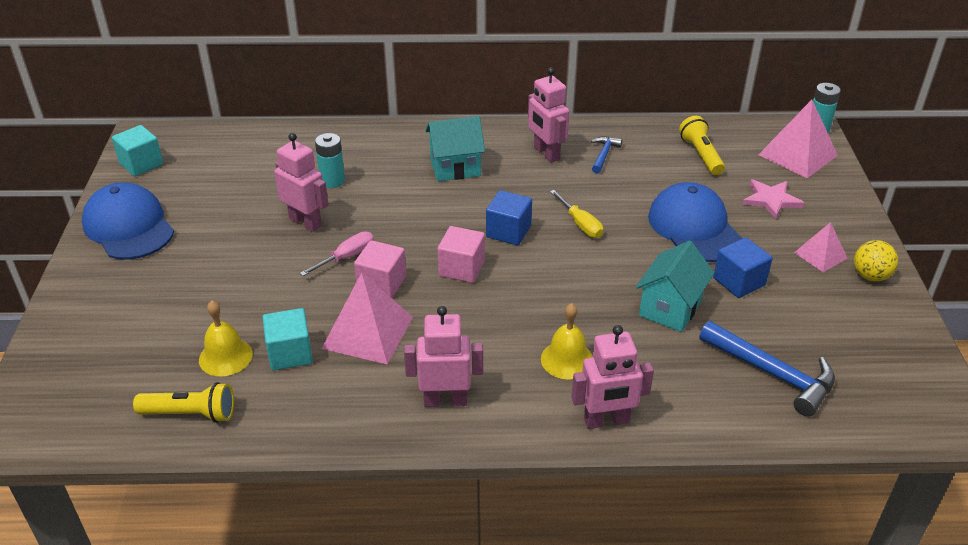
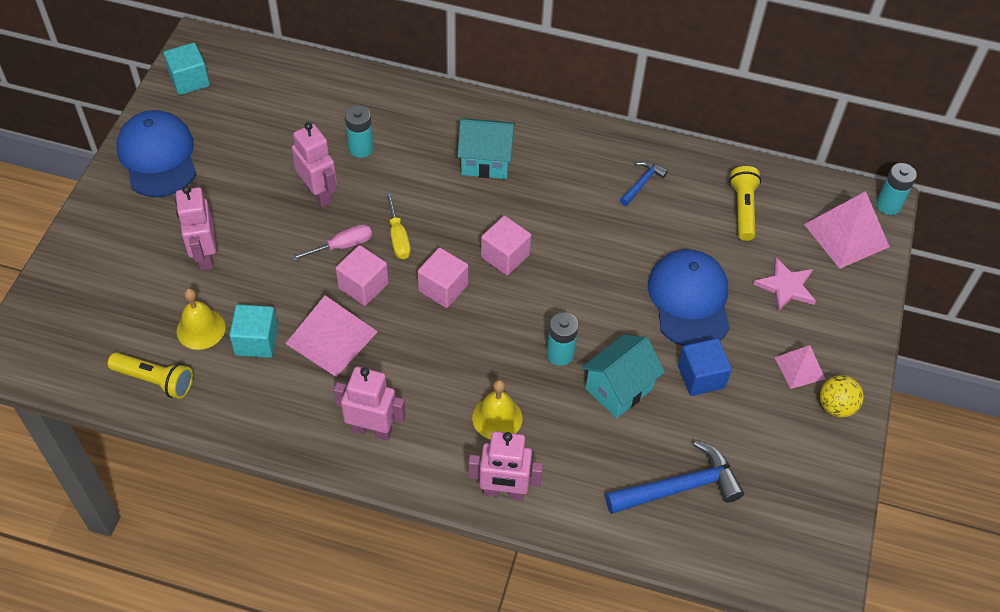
camera: 15 degrees right, 15 degrees up
(508, 231) = (505, 256): blue cube -> pink cube
(546, 153) = (584, 166): pink robot -> pink robot (205, 256)
(580, 224) = (578, 266): yellow screwdriver -> yellow screwdriver (398, 237)
(600, 294) = (560, 354): none -> turquoise battery
(772, 373) = (679, 487): blue hammer -> blue hammer turned 75 degrees counterclockwise

